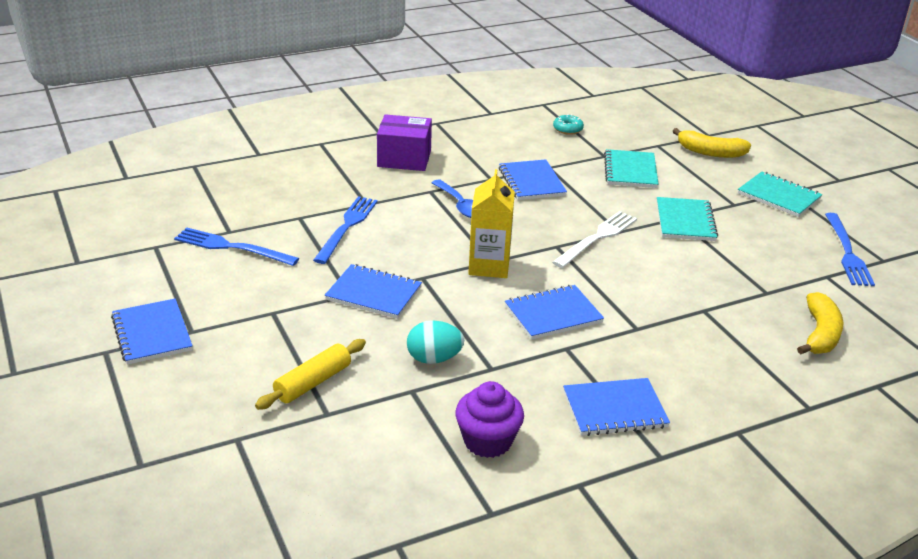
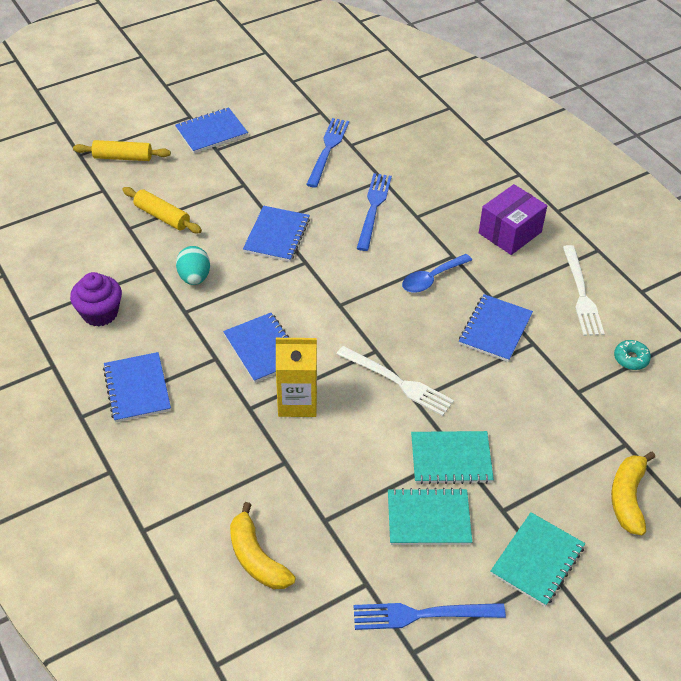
camera: 85 degrees right, 15 degrees up
(169, 418) = (123, 157): none -> yellow rolling pin
(347, 227) = (373, 209): blue fork -> blue fork turned 90 degrees counterclockwise
(404, 159) = (510, 232): purple box -> purple box turned 45 degrees clockwise
(489, 266) = (331, 303): yellow carton -> yellow carton (297, 402)
(491, 138) = (581, 294): none -> white fork
(531, 182) = (495, 329): blue notebook -> blue notebook turned 45 degrees counterclockwise
(630, 171) = (550, 414): turquoise notebook -> turquoise notebook (428, 518)
(820, 334) = (257, 558): yellow banana -> yellow banana turned 45 degrees clockwise

